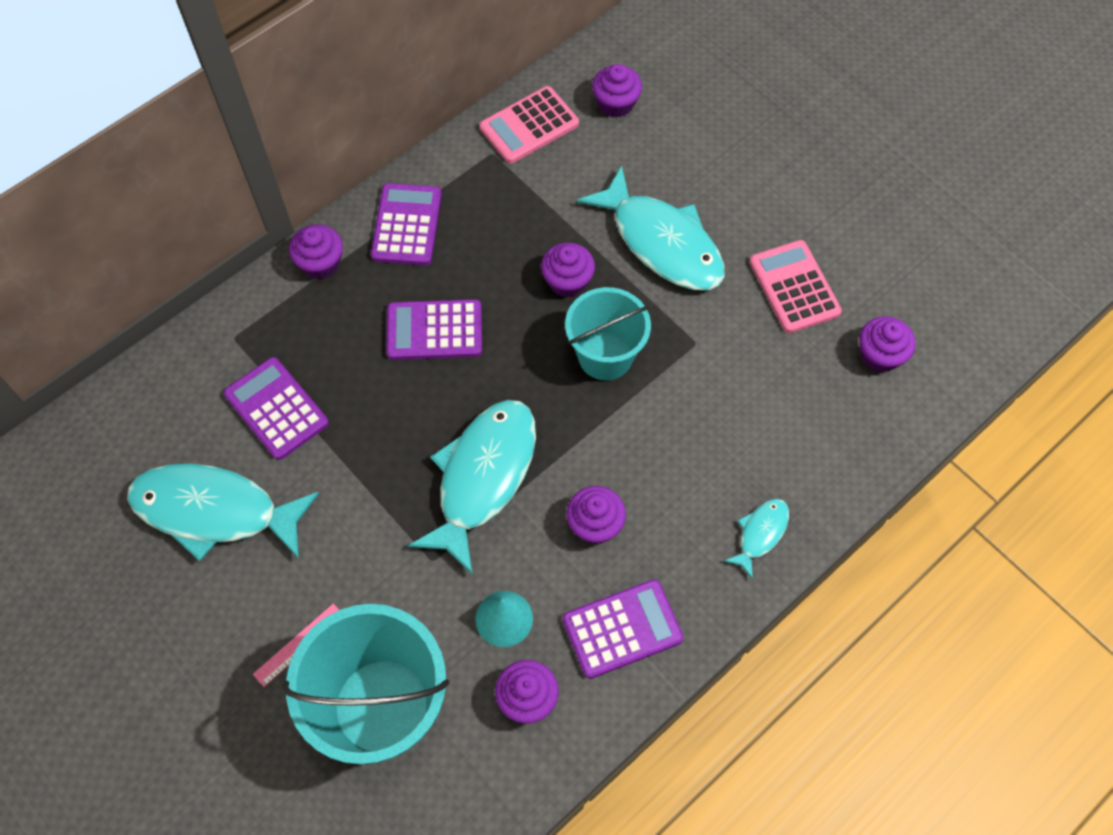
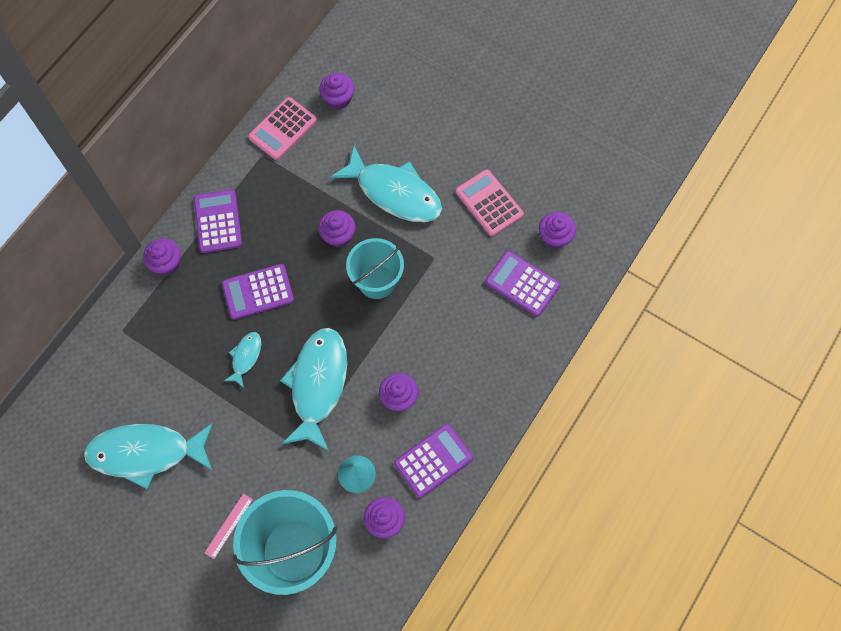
camera: 15 degrees left, 5 degrees up
(276, 409) = (166, 373): purple calculator -> purple calculator (522, 284)
(760, 534) = (505, 376): turquoise fish -> turquoise fish (246, 357)

